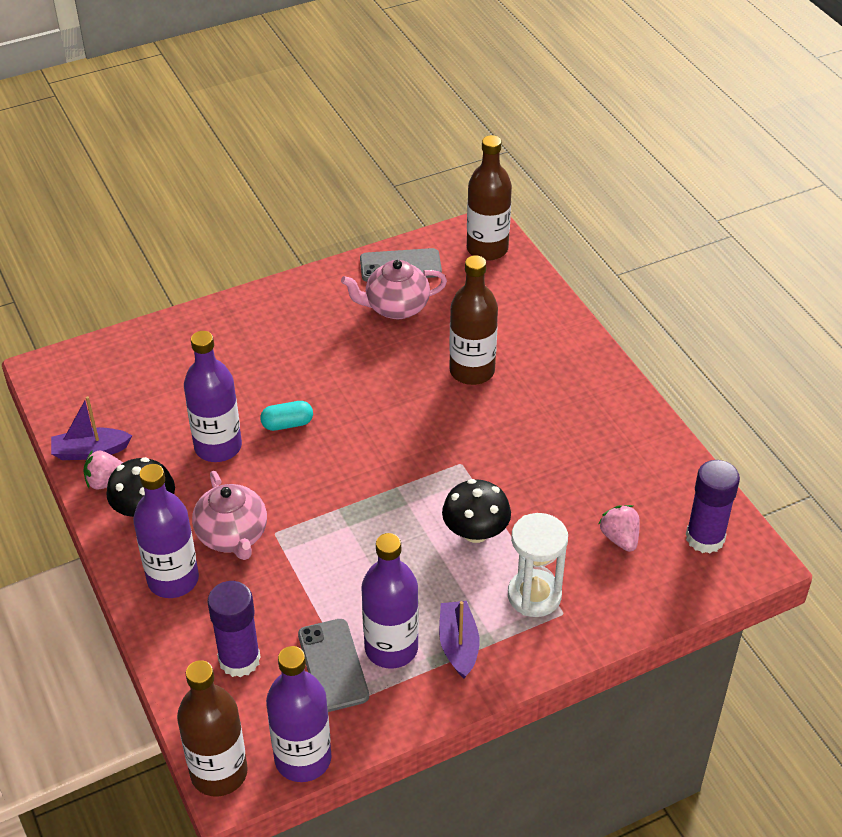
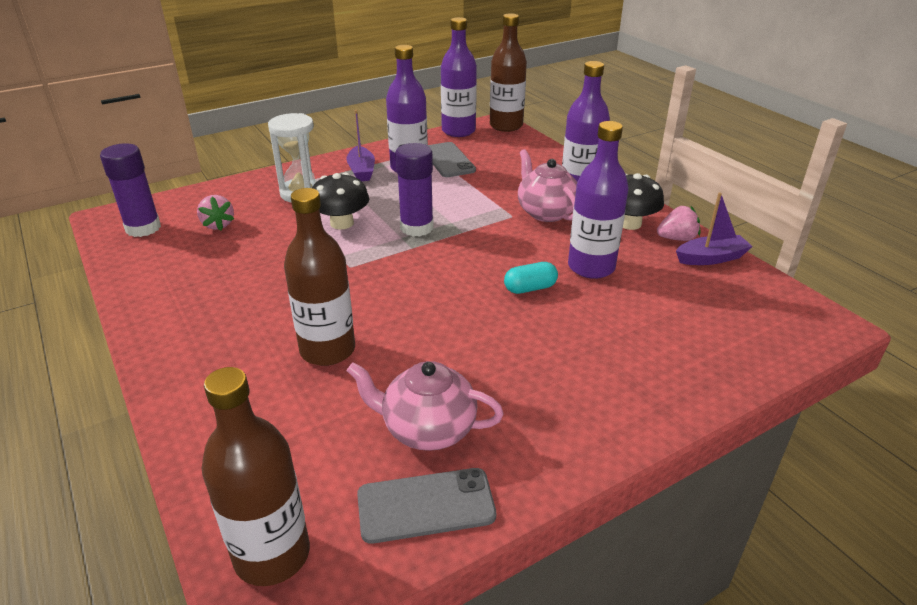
camera: 175 degrees right, 10 degrees down
(239, 659) = (512, 160): purple glue stick -> purple glue stick (416, 227)
(396, 307) = (427, 429): pink teapot -> pink teapot turned 150 degrees counterclockwise

